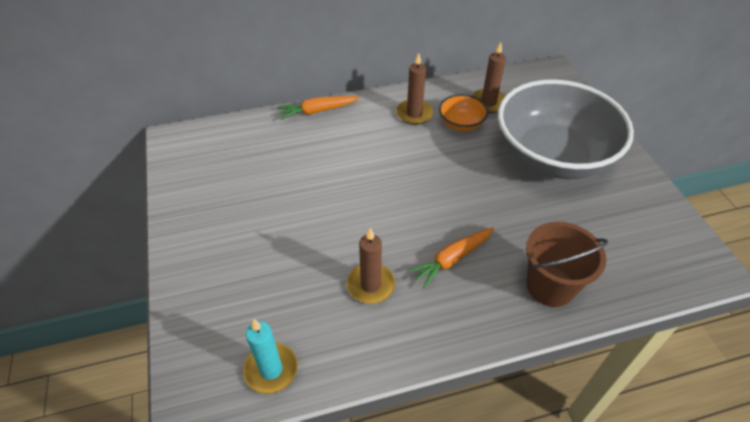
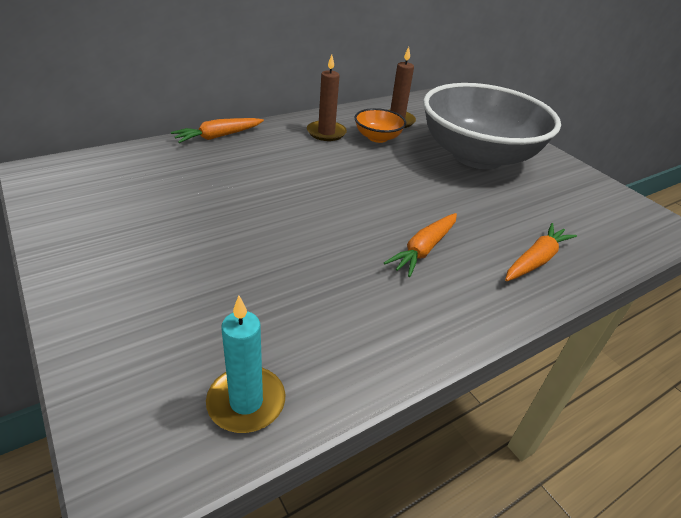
camera: 20 degrees left, 10 degrees down
(370, 285) = (343, 286): brown candle -> none
(550, 286) = (536, 260): brown bucket -> orange carrot

